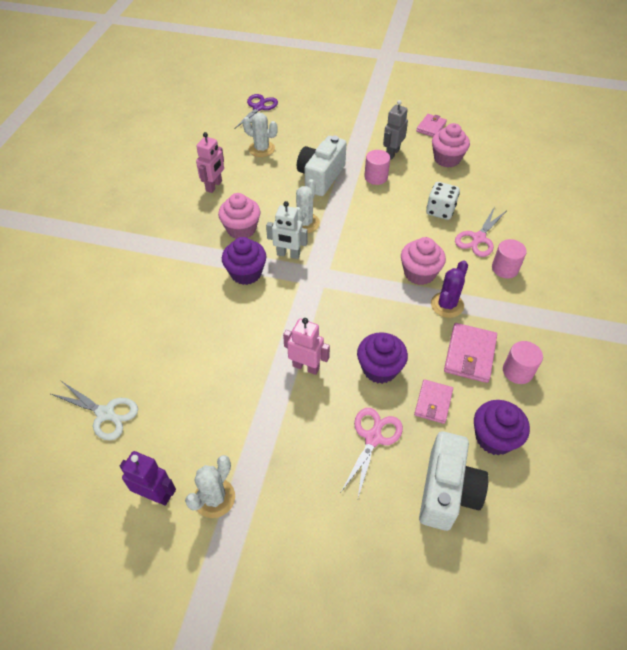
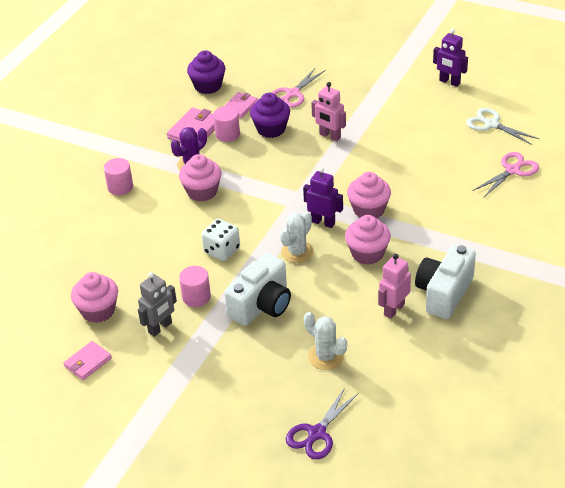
camera: 165 degrees left, 10 degrees down
(214, 498) = (409, 77): white cactus -> none
(246, 273) = (369, 210): purple cupcake -> pink cupcake
(288, 254) = (323, 222): white robot -> purple robot
(440, 210) = (146, 248): white dice -> white dice (222, 250)
(447, 491) = (255, 67): white camera -> white camera (444, 293)
(478, 238) = (125, 216): pink scissors -> pink scissors (512, 170)
(517, 371) = (165, 117): pink cylinder -> pink cylinder (227, 134)

